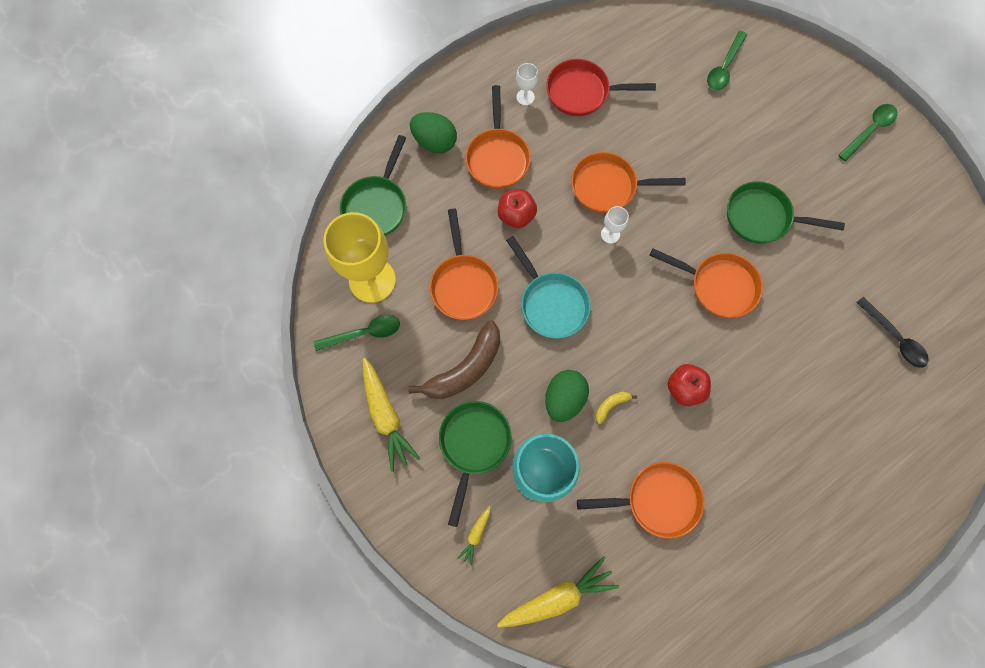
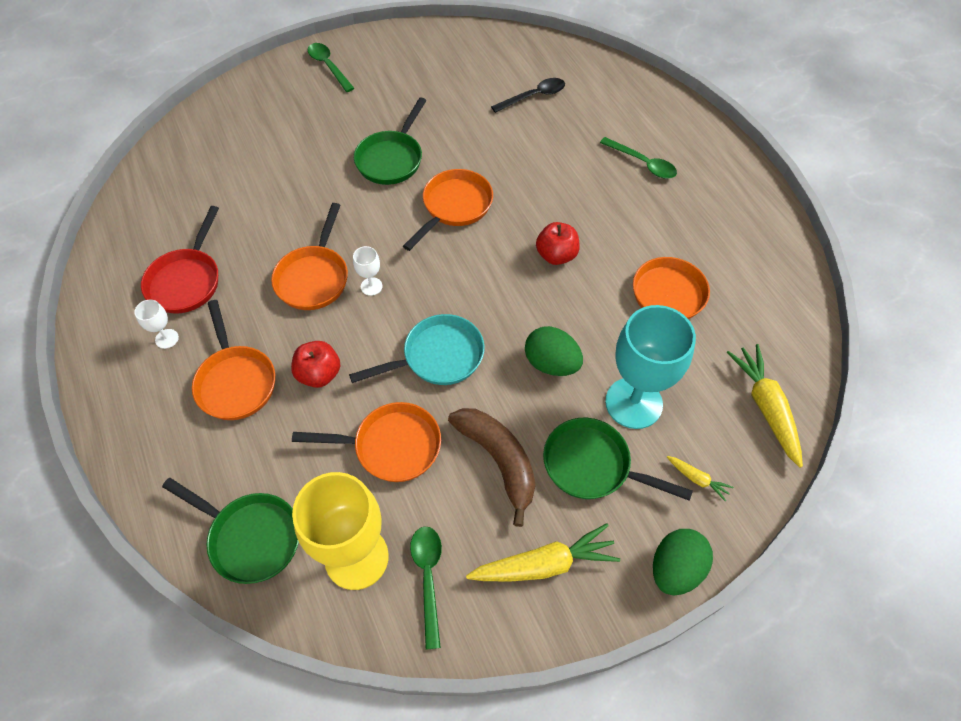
camera: 80 degrees left, 15 degrees down
(435, 142) = (185, 450): green egg -> green egg (675, 569)
(497, 157) = (236, 381): orange pan -> orange pan turned 60 degrees clockwise
(611, 405) = (565, 321): yellow banana -> none
(724, 67) = (214, 153): green spoon -> green spoon (642, 163)

